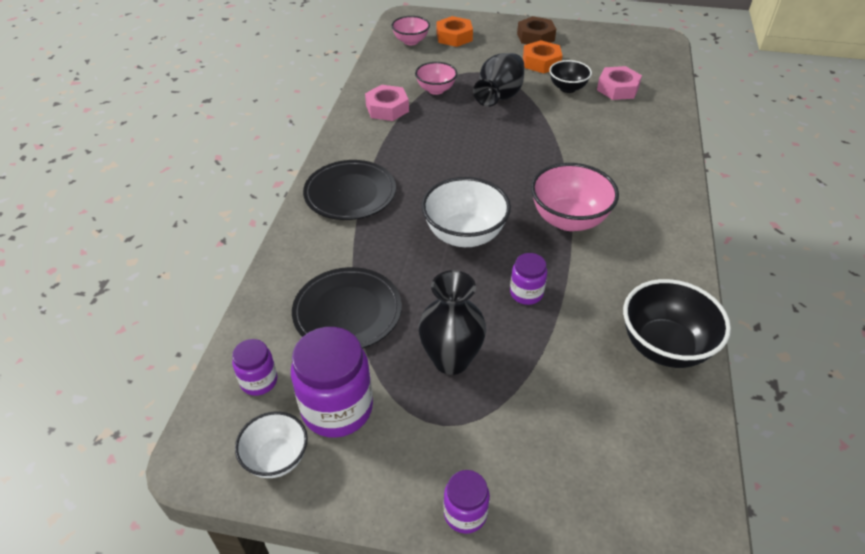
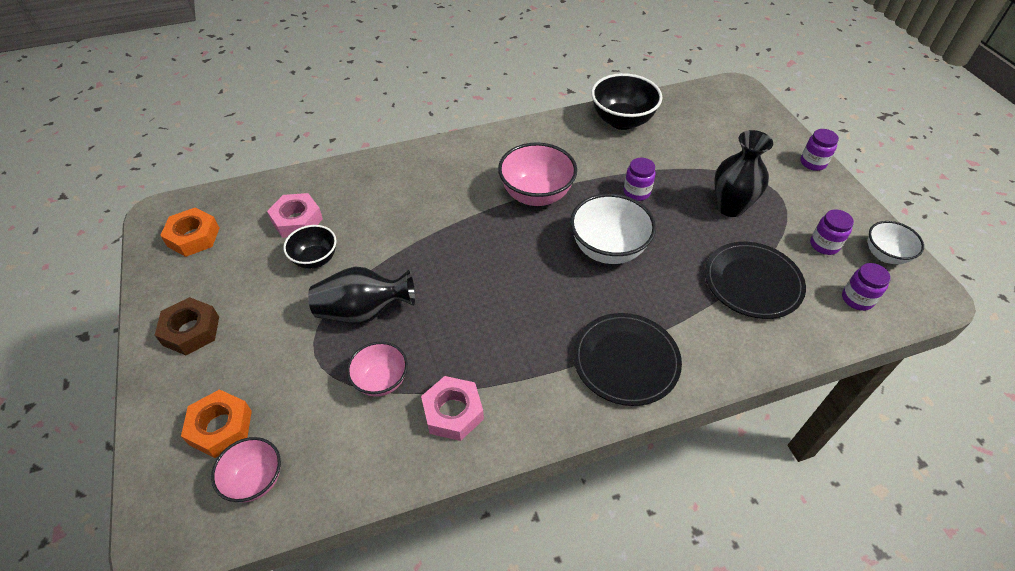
camera: 120 degrees left, 5 degrees up
(337, 408) = (824, 245): purple jar -> purple jar, size x0.54
(541, 62) = (262, 301): orange nut -> orange nut (193, 237)

